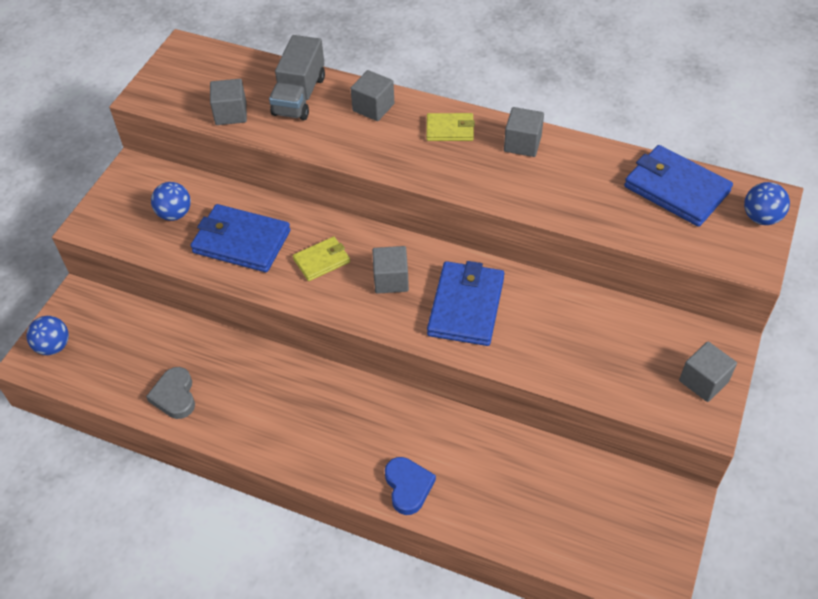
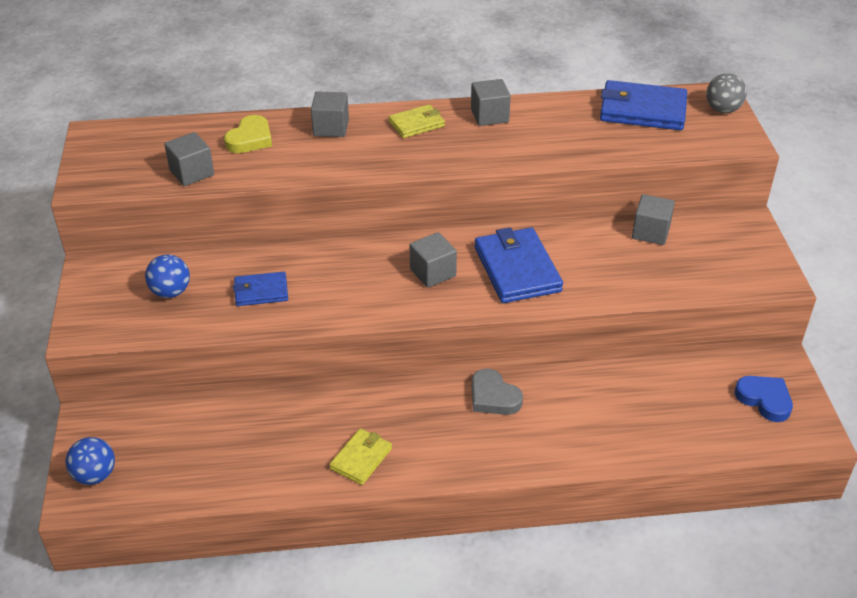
camera: 30 degrees left, 10 degrees down
(175, 396) = (266, 466): grey heart -> grey heart (493, 397)
(241, 241) = (261, 291): blue wallet -> blue wallet, size x0.57
(299, 96) = (250, 139): grey truck -> yellow heart
(322, 261) = (354, 280): yellow wallet -> yellow wallet (361, 458)
(408, 487) = (553, 448): blue heart -> blue heart (764, 400)
(703, 381) = (752, 253): grey cube -> grey cube (650, 232)
(761, 218) = (722, 109): blue ball -> grey ball

